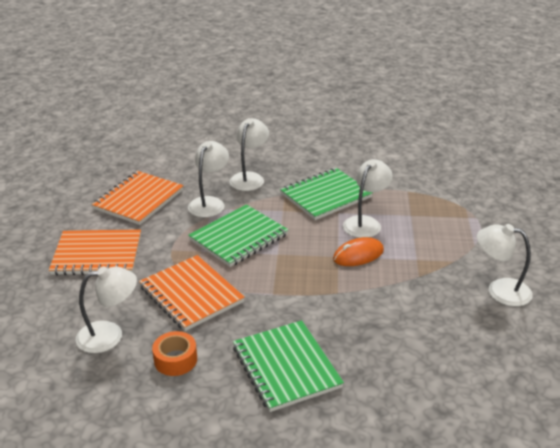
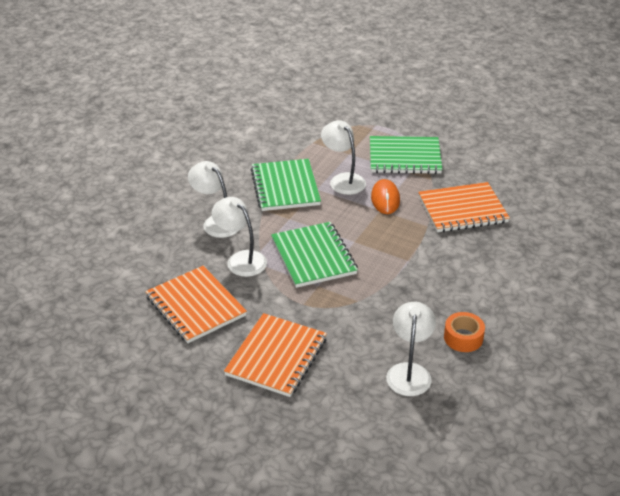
camera: 65 degrees left, 5 degrees up
(191, 294) = (381, 307): orange notebook -> orange notebook (462, 210)
(286, 367) = (501, 279): green notebook -> green notebook (404, 157)
(500, 290) = (470, 150): white lamp -> none

